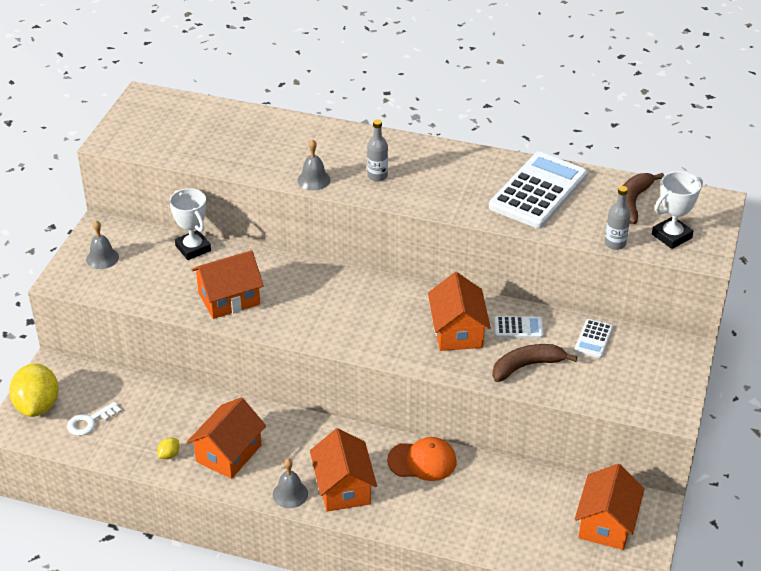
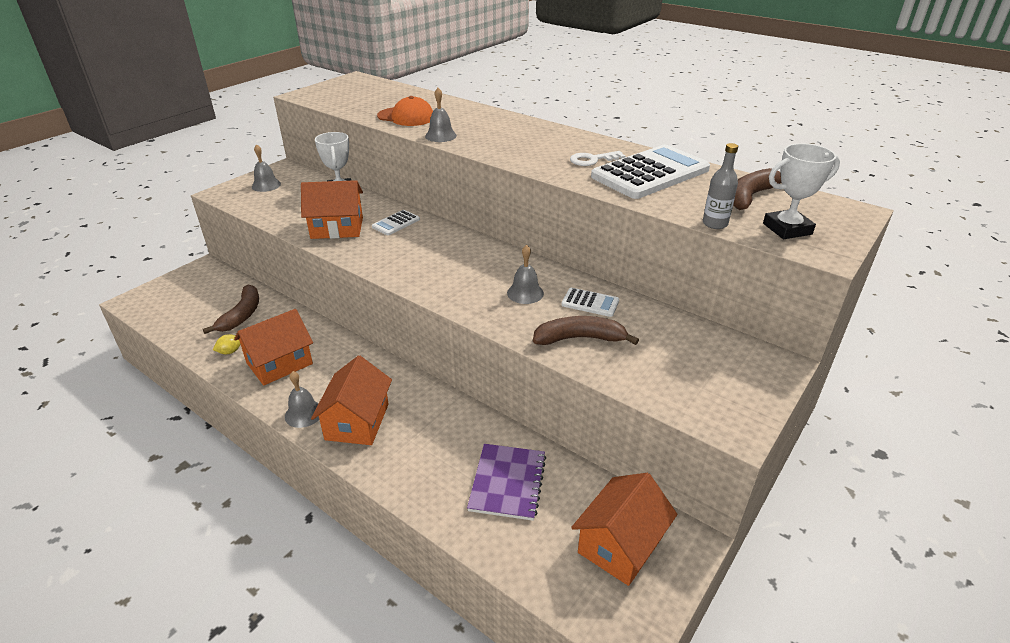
camera: 20 degrees right, 5 degrees down
(37, 406) = (167, 291): yellow lemon -> none
(90, 422) = (193, 311): white key -> white key (592, 160)
(146, 413) = (242, 315): none -> brown banana
(377, 176) = (499, 141): grey bottle -> none
(422, 461) = (451, 417): orange cap -> orange cap (406, 117)
(457, 331) = (525, 293): orange house -> grey bell
(500, 502) = (507, 482): none -> purple notebook
(593, 339) = (668, 330): white calculator -> white calculator (396, 223)

